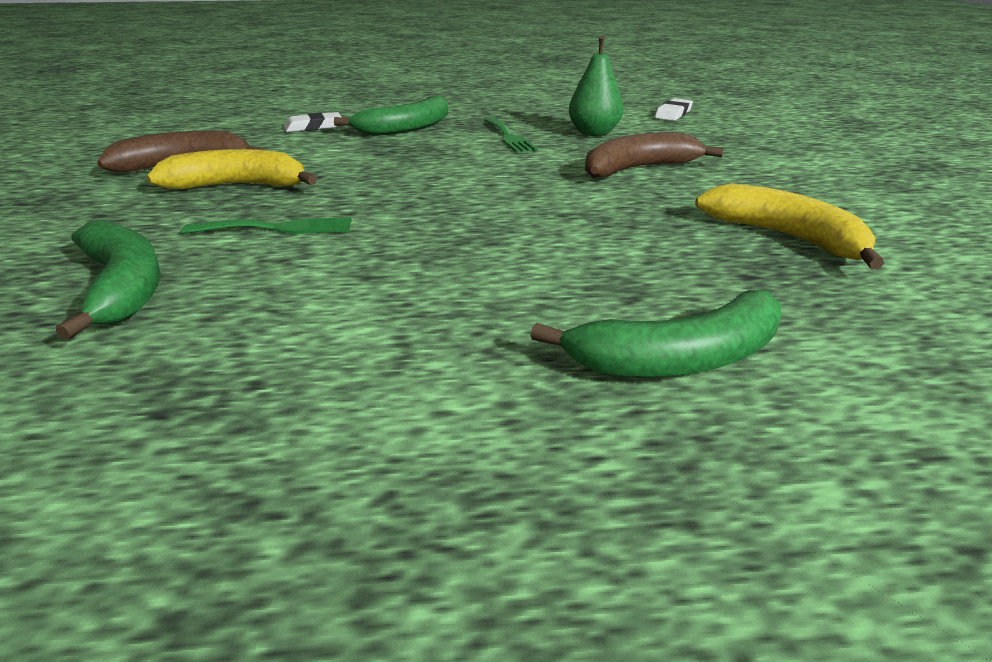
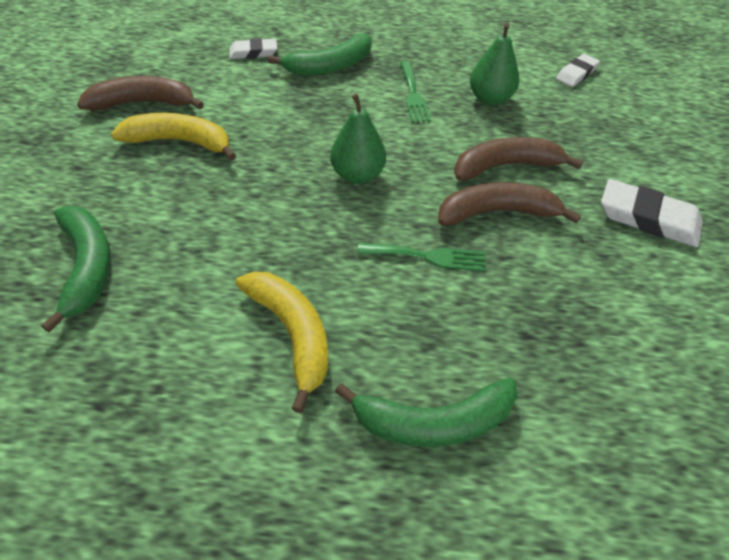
camera: 10 degrees right, 20 degrees up
(277, 228) = (199, 209): green fork -> green fork (428, 256)
(471, 188) = (357, 175): none -> green pear
(650, 197) = (497, 212): none -> brown banana
(786, 237) = (582, 291): yellow banana -> yellow banana (292, 334)
(816, 185) = (648, 218): none -> white eraser

